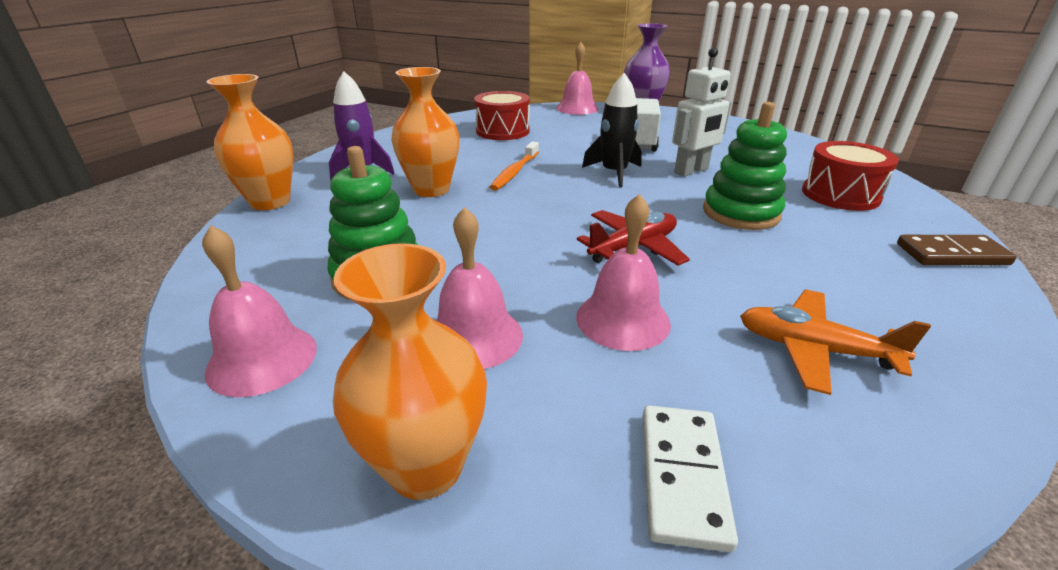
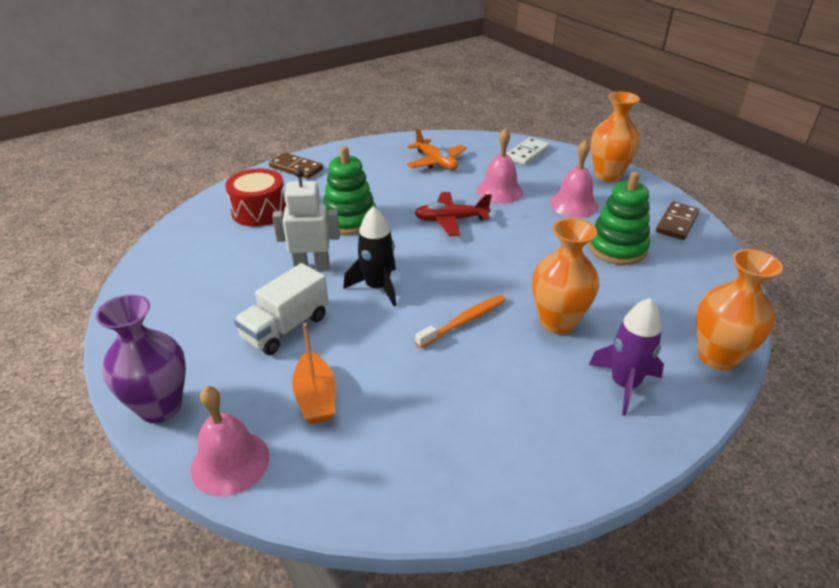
camera: 150 degrees left, 5 degrees up
(262, 359) = (677, 223): pink bell -> brown domino
(502, 131) = (410, 423): red drum -> none
(569, 127) = (316, 397): none -> orange boat

